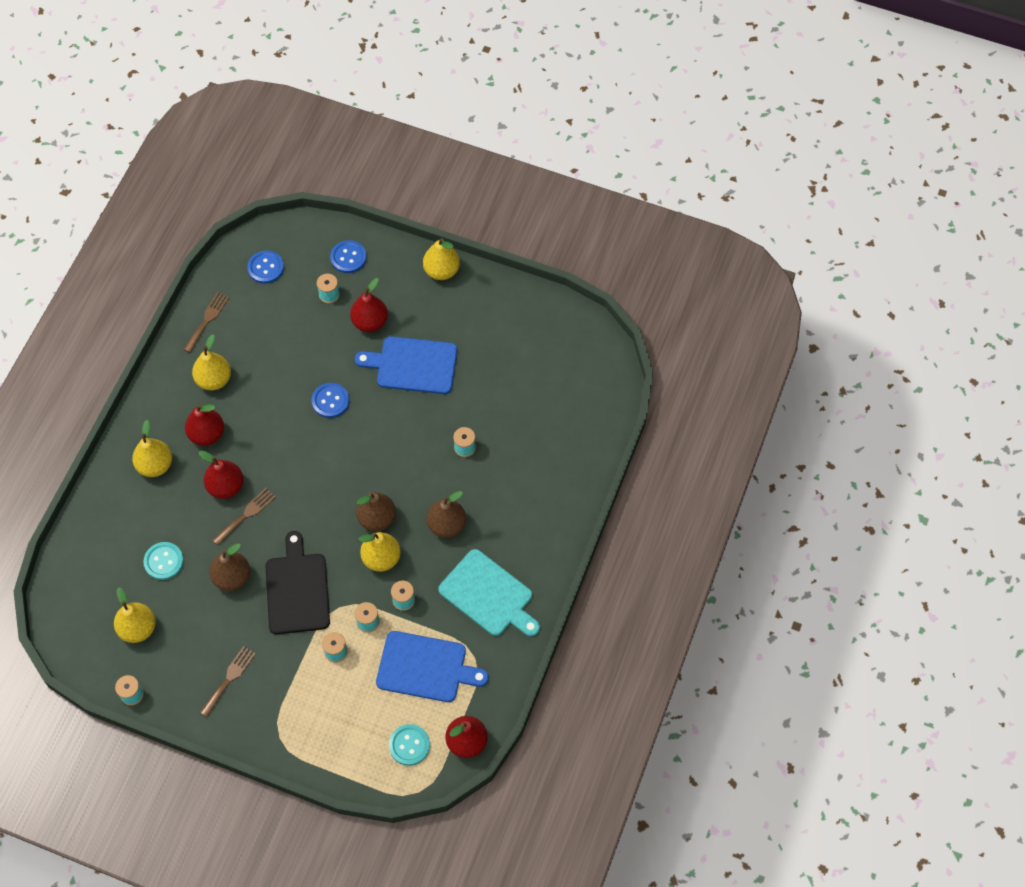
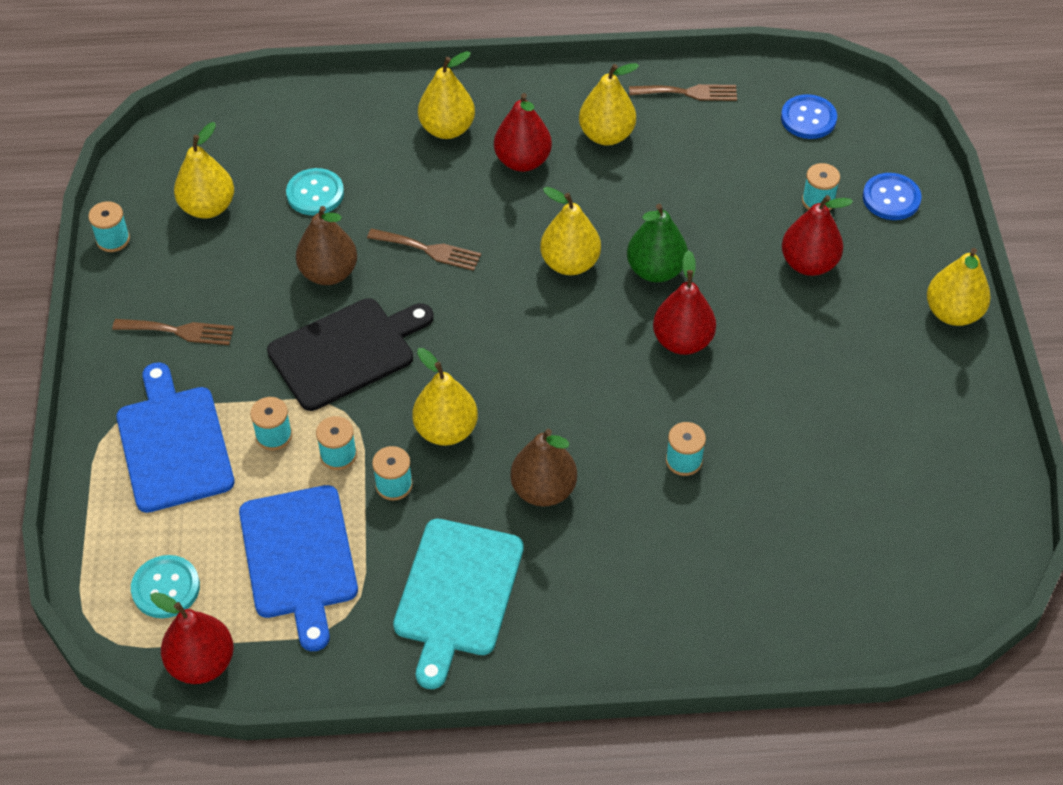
camera: 65 degrees right, 10 degrees down
(226, 486) = (458, 211): red pear -> red pear (682, 341)
(300, 443) = (570, 263): none -> yellow pear
(330, 401) = (655, 270): blue button -> green pear
(377, 518) = (505, 399): brown pear -> none
(413, 365) = (776, 341): blue cutting board -> blue cutting board (174, 443)

